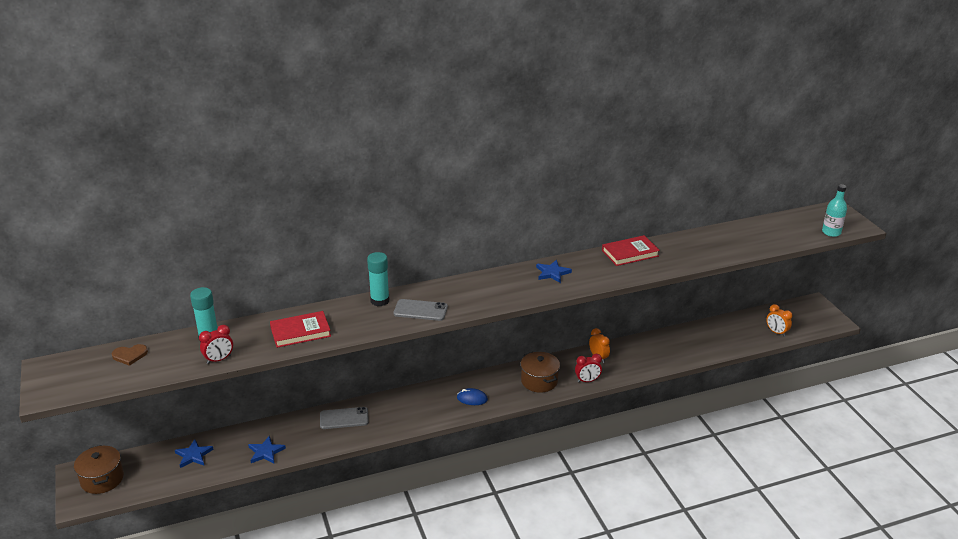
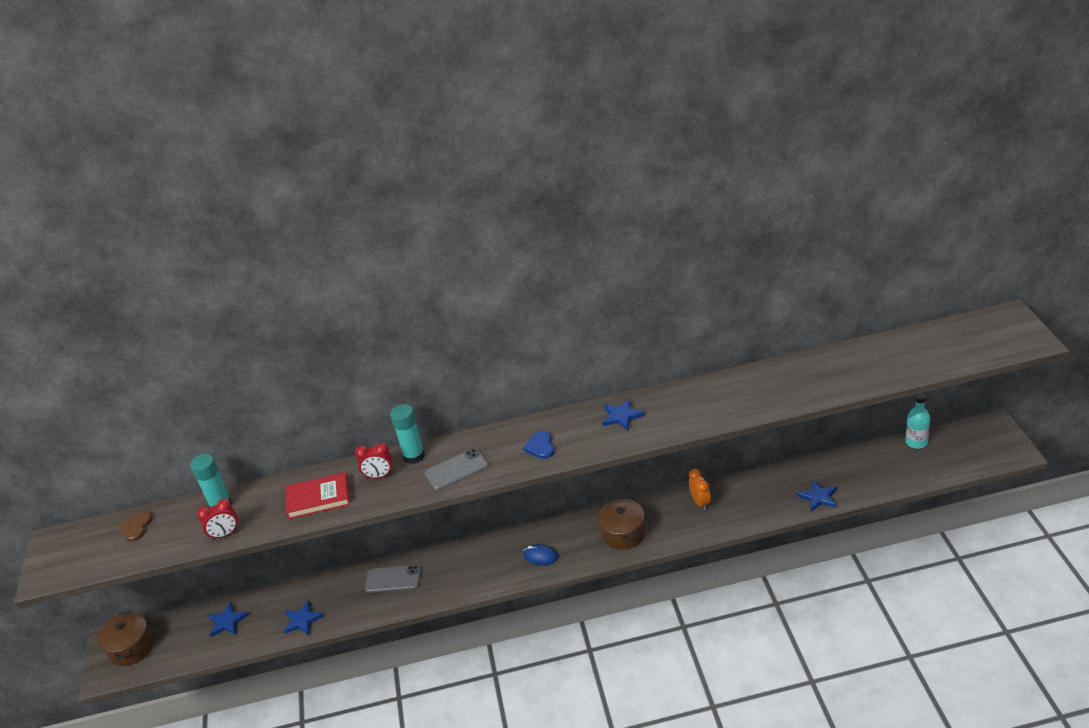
camera: 15 degrees right, 5 degrees up
(130, 355) = (136, 527): brown heart -> brown heart turned 105 degrees clockwise
(420, 310) = (456, 470): grey phone -> grey phone turned 45 degrees counterclockwise
(489, 294) = (540, 446): none -> blue heart
(587, 381) = (680, 534): red clock -> red clock (379, 476)
(630, 253) = (723, 386): red book -> none
(692, 353) = (818, 497): none -> blue star
(776, 332) = (933, 468): orange clock -> none
(831, 232) = (993, 352): turquoise bottle -> turquoise bottle (916, 442)

